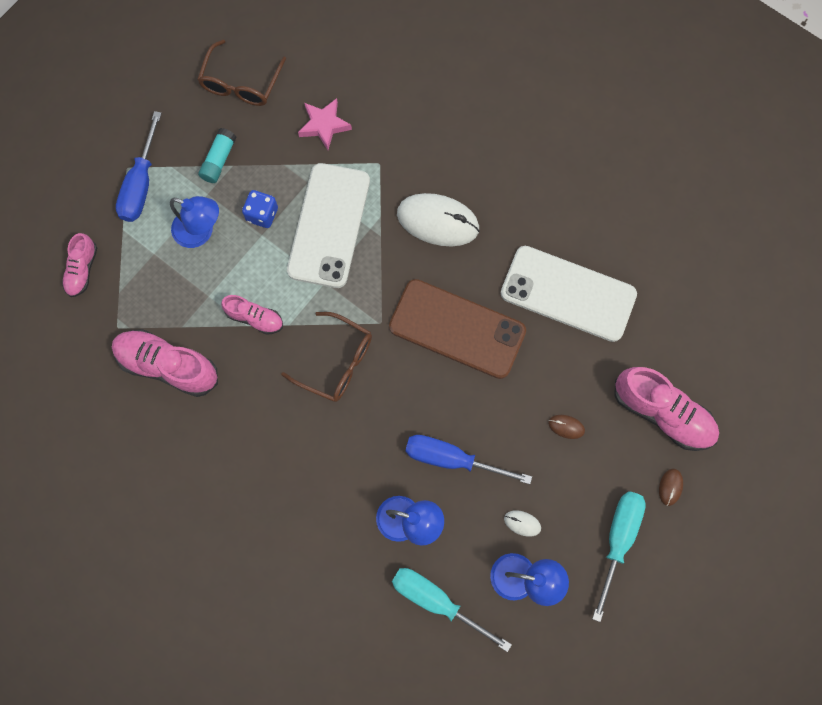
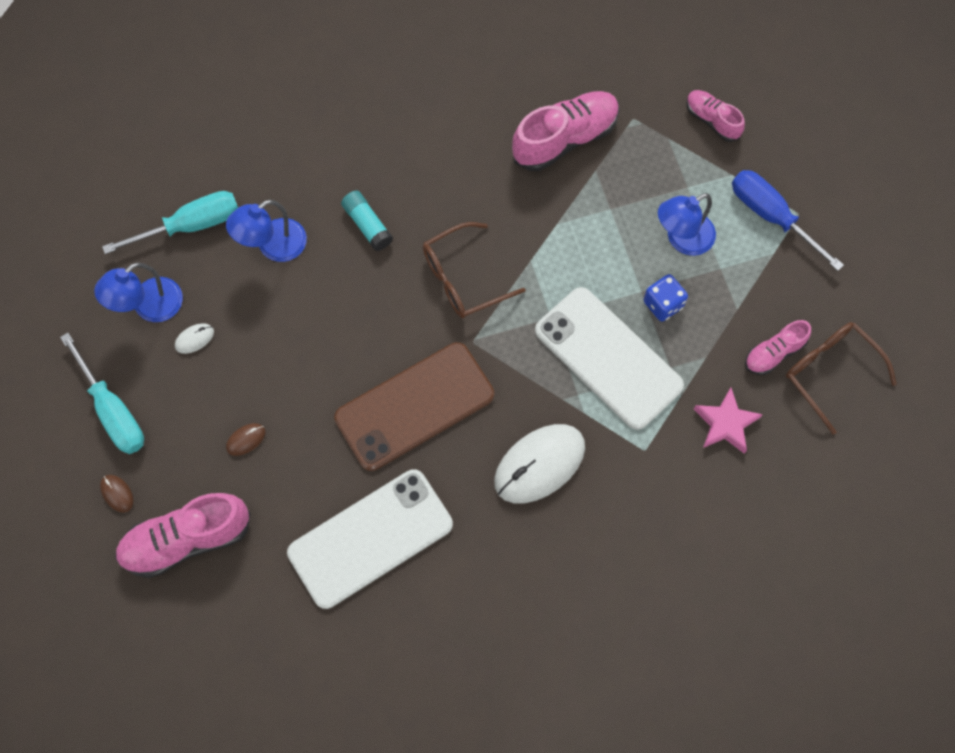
camera: 125 degrees right, 5 degrees down
(219, 160) = (751, 300): turquoise glue stick -> turquoise glue stick (367, 225)
(255, 318) = (559, 235): pink shoe -> pink shoe (774, 353)
(452, 459) = (297, 318): blue screwdriver -> none

